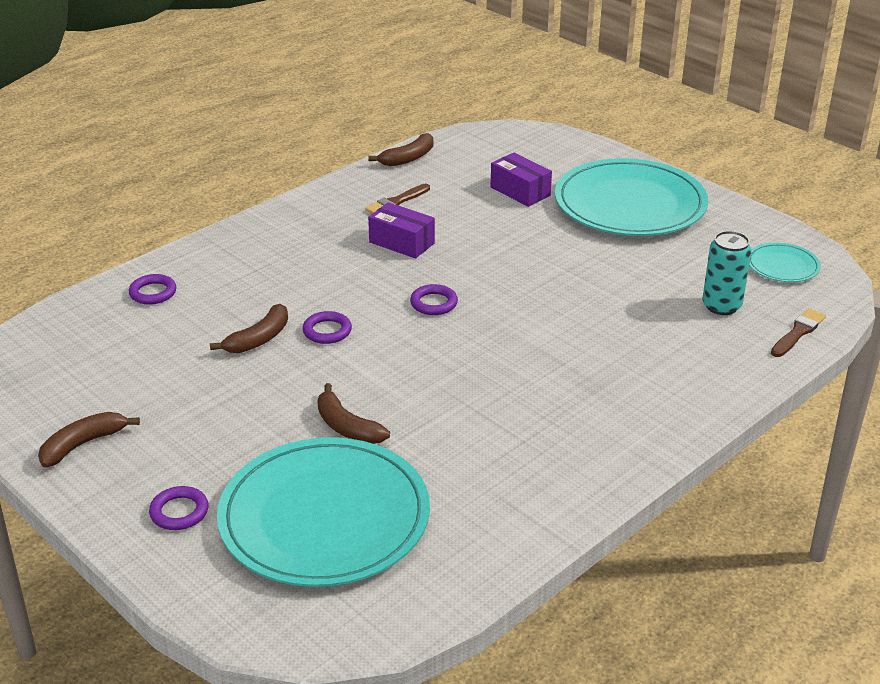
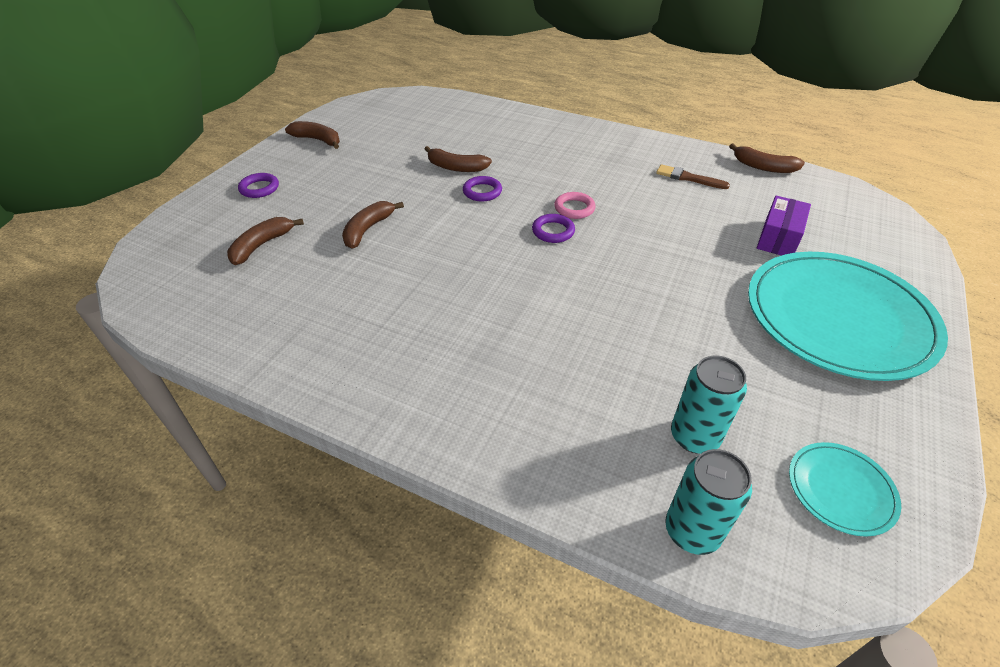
camera: 70 degrees right, 10 degrees up
(153, 293) = (485, 118): purple ring -> none
(324, 517) = (262, 245): turquoise plate -> brown banana
(401, 243) = (629, 195): purple box -> none
(402, 280) = (574, 208): none -> pink ring
(798, 332) = (692, 531): brown brush -> turquoise can

